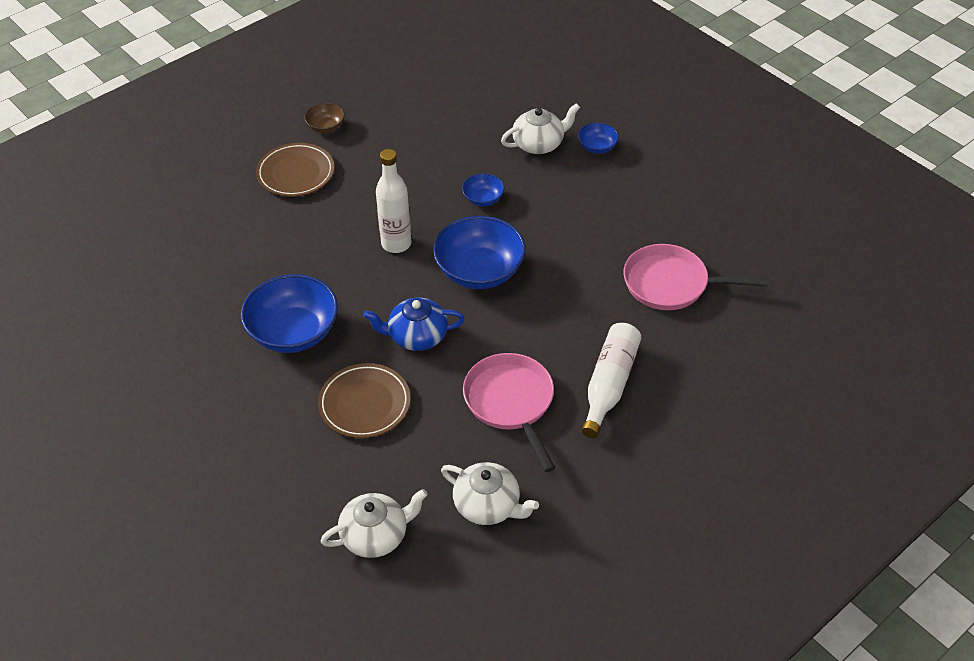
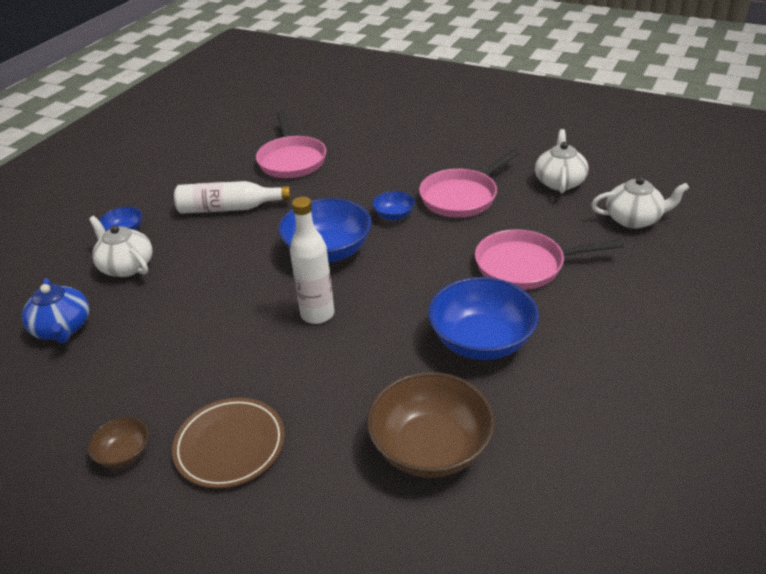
camera: 110 degrees left, 10 degrees down
(218, 267) = (430, 447): none -> brown bowl
(365, 404) = (525, 265): brown plate -> pink pan
(376, 535) = (634, 219): white teapot -> white teapot turned 135 degrees clockwise
(416, 336) = (429, 262): blue teapot -> blue teapot (63, 328)
(483, 199) = (225, 277): blue bowl -> blue bowl (394, 215)
(609, 385) = (411, 162): white bottle -> white bottle (229, 208)

